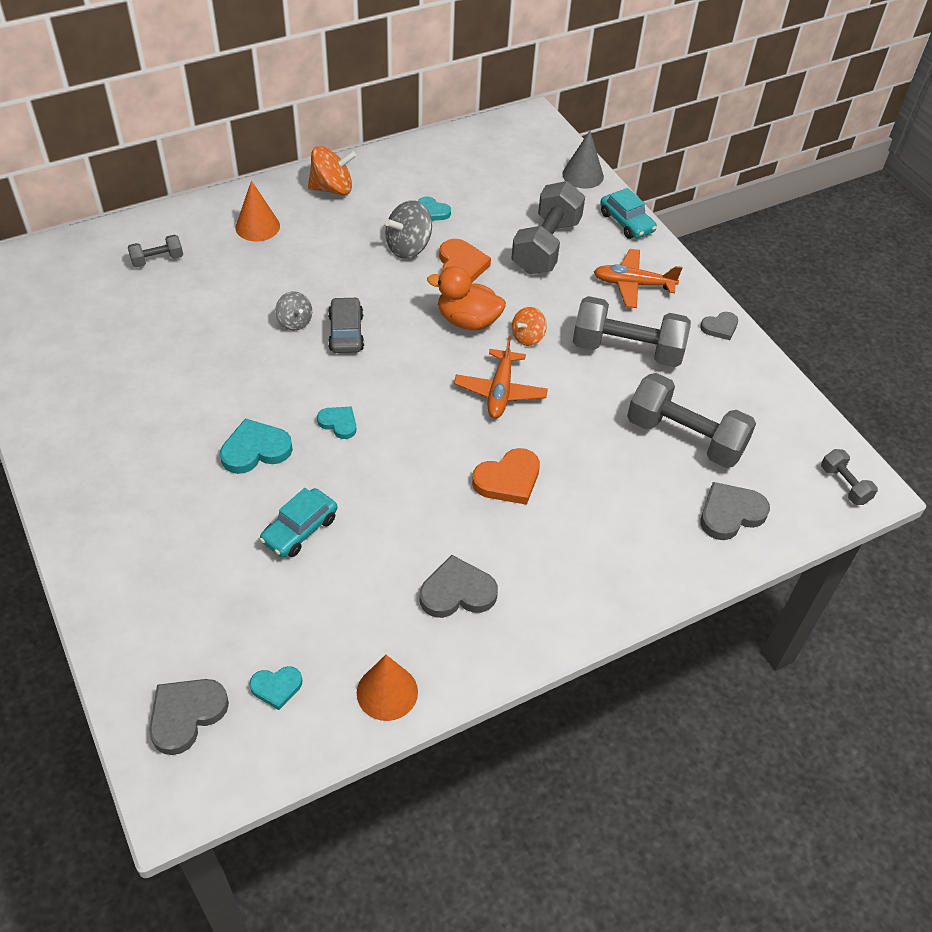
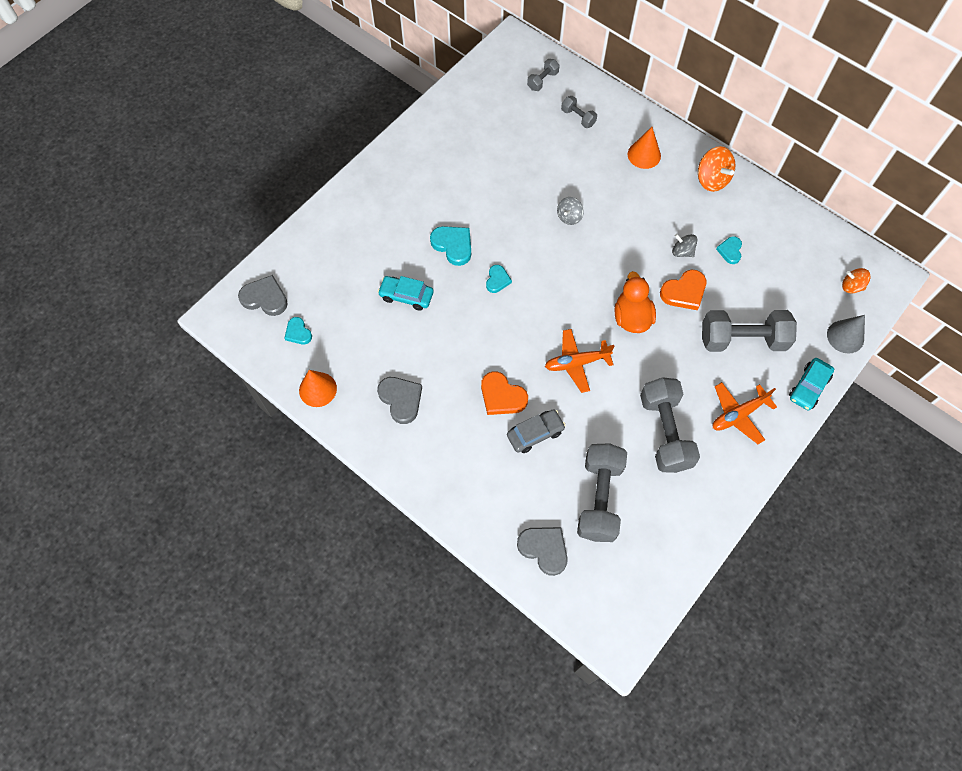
camera: 70 degrees right, 15 degrees up
(346, 332) = (577, 250): grey car -> grey car (535, 433)
(408, 247) = (682, 251): grey spinning top -> grey spinning top, size x0.63
(527, 337) = (638, 361): orange spinning top -> orange spinning top (851, 286)
(633, 284) = (738, 414): orange plane -> orange plane turned 105 degrees counterclockwise
(720, 327) = (729, 492): grey heart -> none
(844, 485) = (613, 626): grey dumbbell -> grey dumbbell (542, 81)

